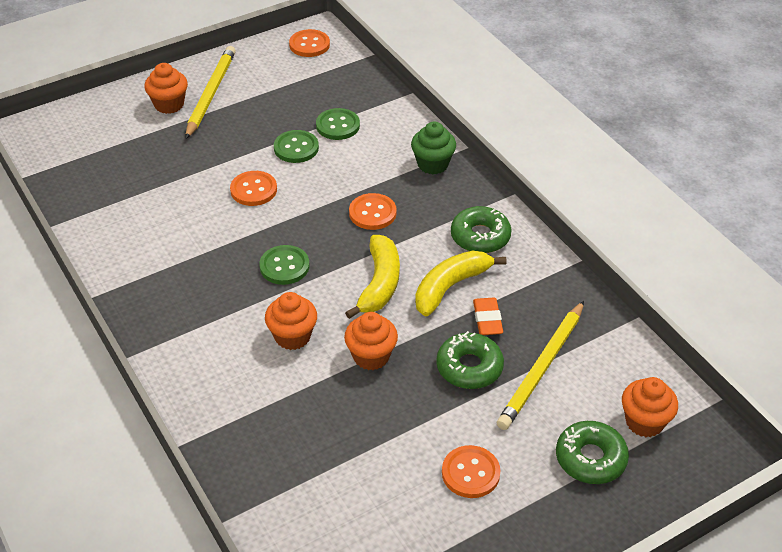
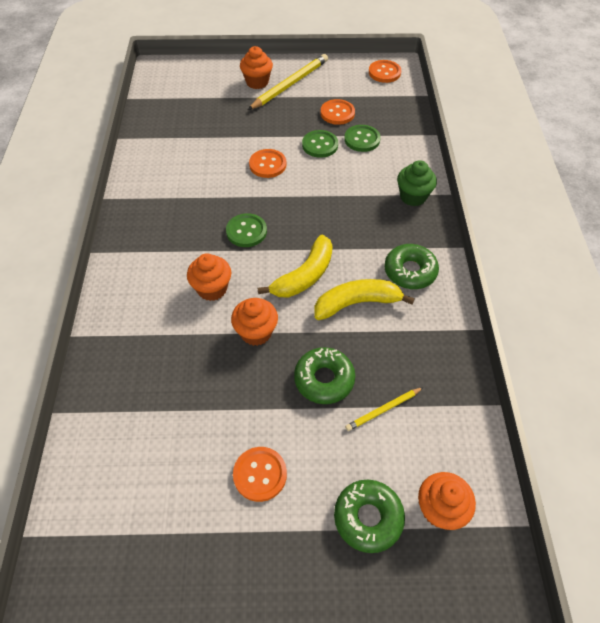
camera: 30 degrees right, 10 degrees up
(372, 213) = (339, 217): orange button -> orange button (337, 113)
(487, 319) = (367, 345): orange eraser -> none
(542, 367) = (383, 409): yellow pencil -> yellow pencil, size x0.52

